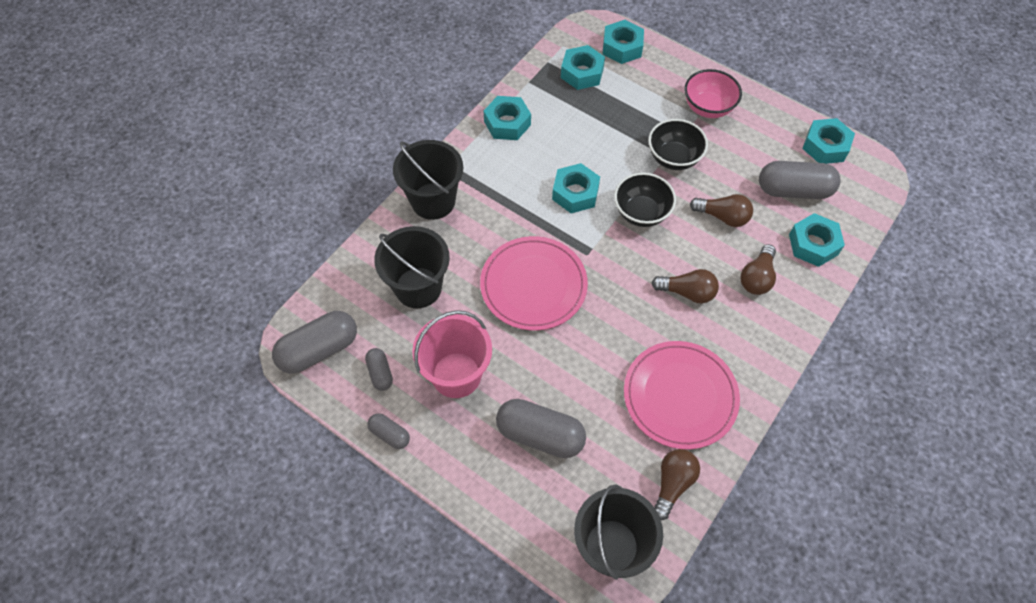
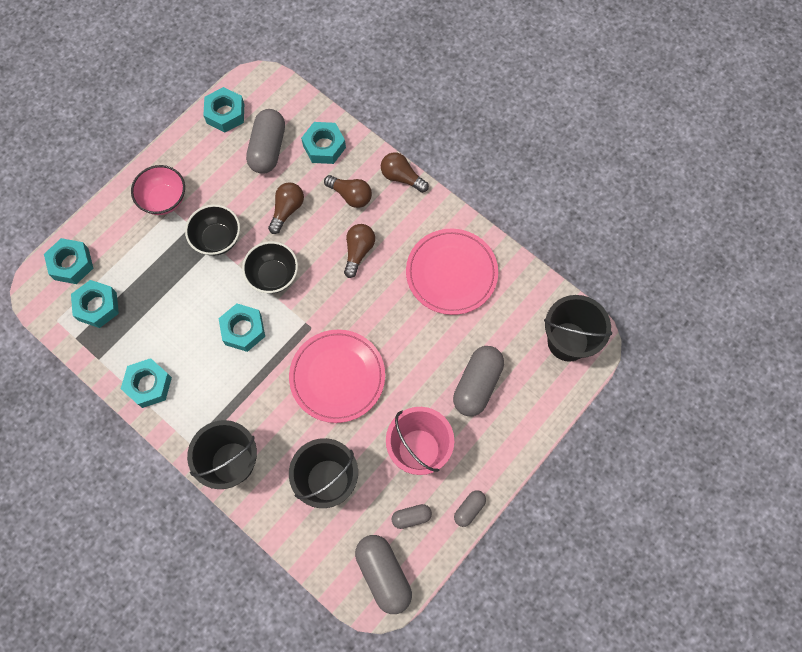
camera: 85 degrees left, 10 degrees up
(672, 484) = (522, 290): brown light bulb -> brown light bulb (402, 177)

